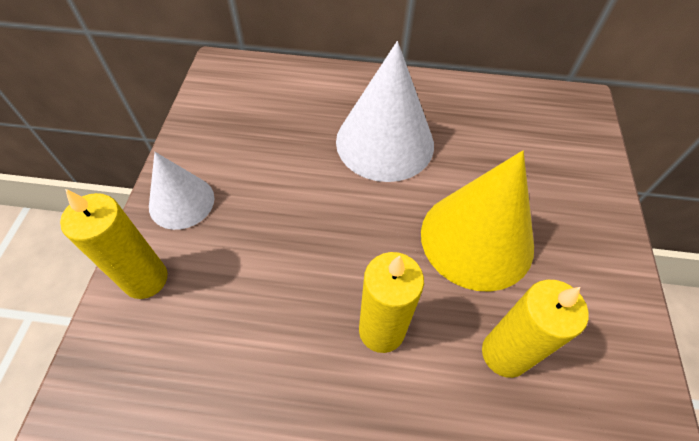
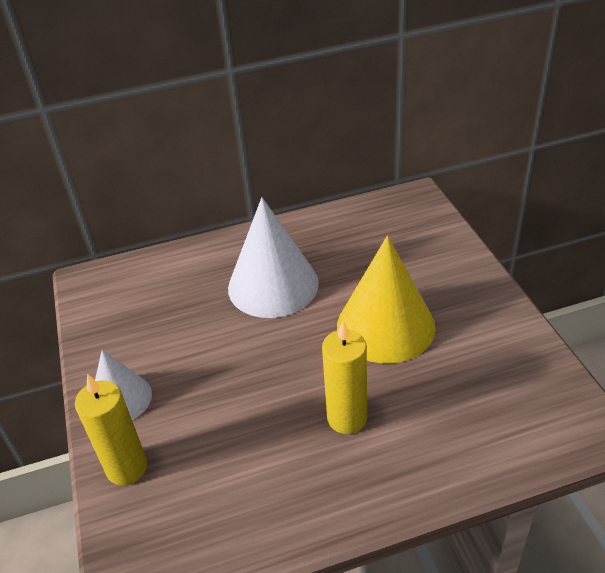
camera: 20 degrees left, 15 degrees down
(504, 354) = (446, 393): yellow candle -> none

